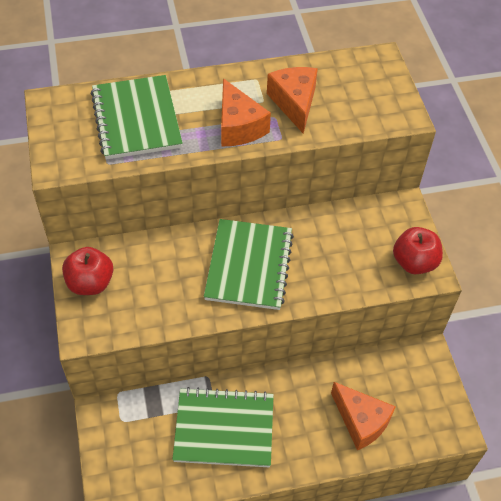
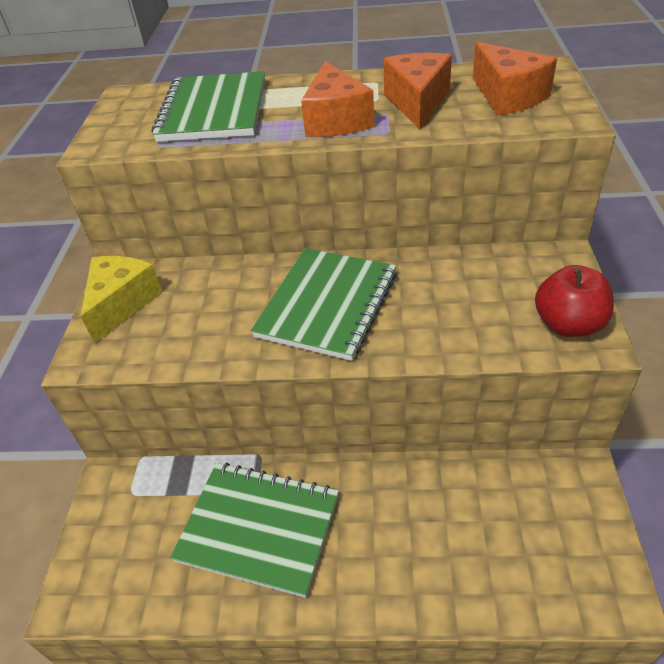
camera: 20 degrees right, 10 degrees down
(90, 283) = (122, 303): red apple -> yellow cheese
(361, 421) = (462, 554): orange cheese -> orange cheese (508, 96)

